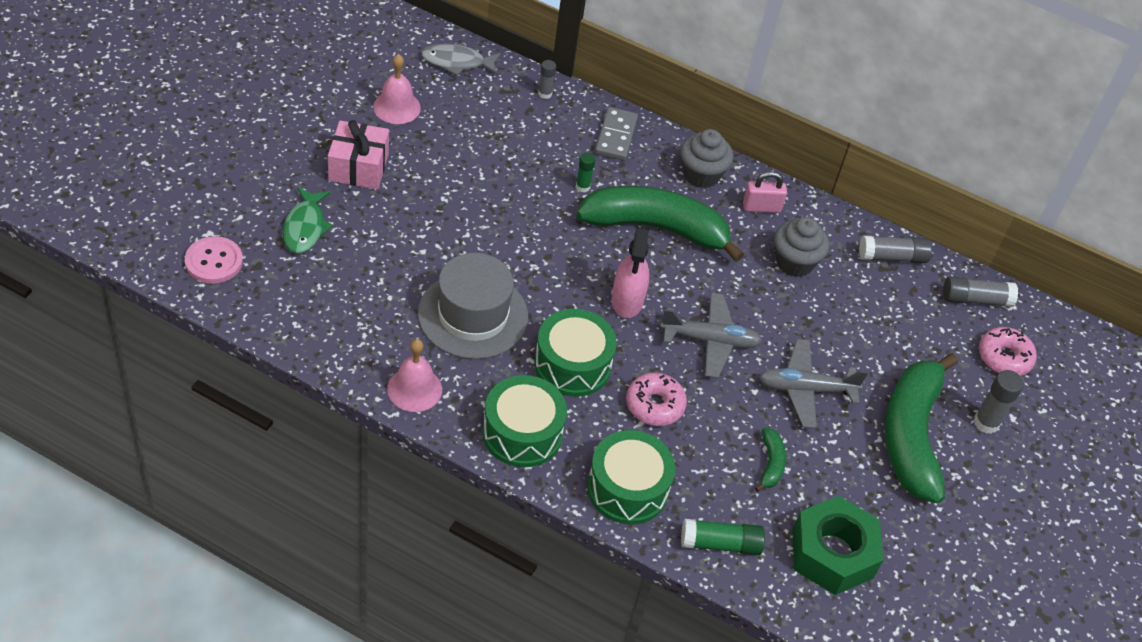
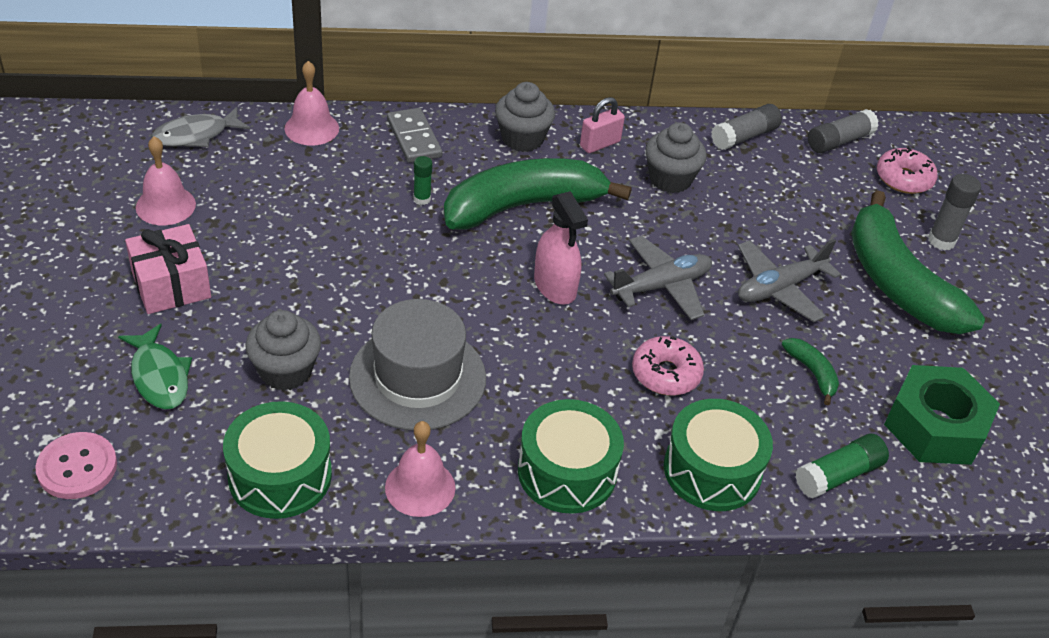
camera: 30 degrees left, 5 degrees down
(388, 265) = (286, 371): none -> grey cupcake
(545, 94) = (311, 128): grey glue stick -> pink bell
(572, 365) = (557, 376): green drum -> green drum (280, 476)

